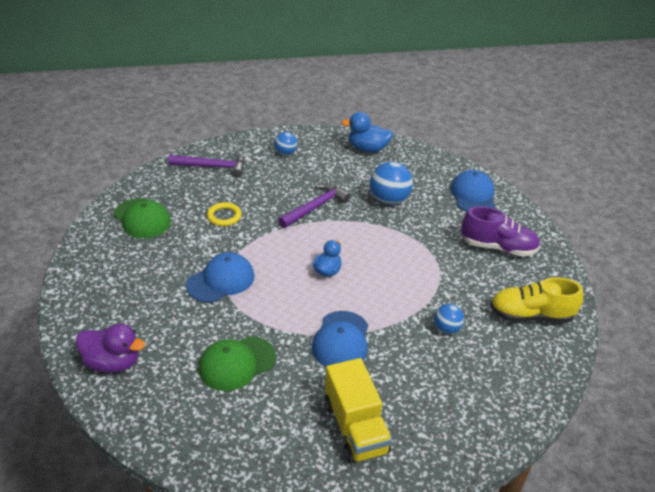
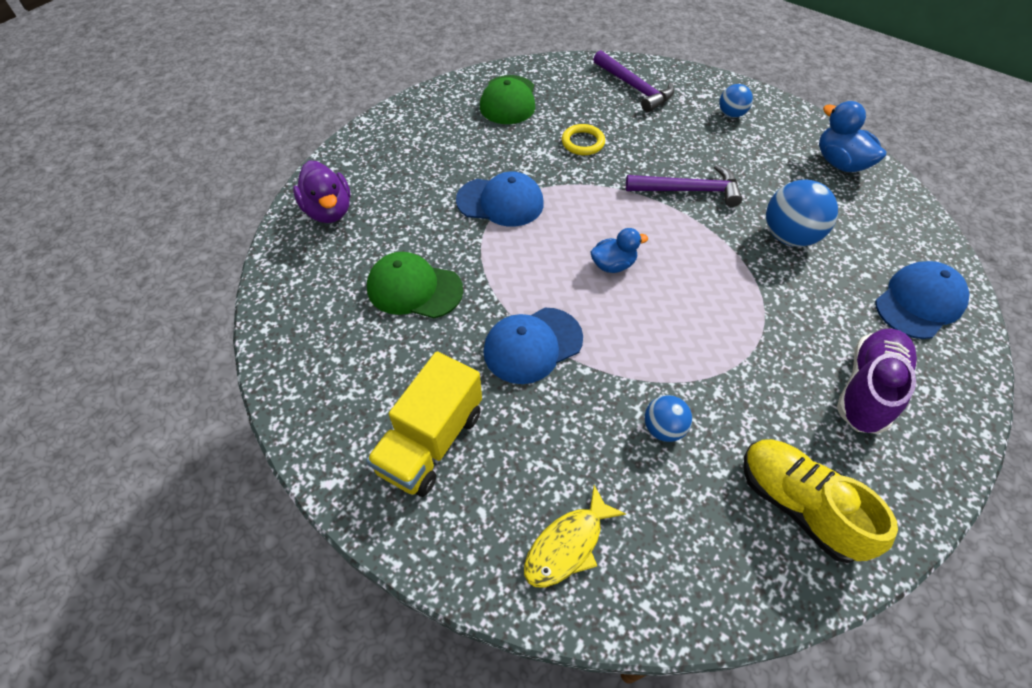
camera: 50 degrees right, 15 degrees up
(473, 412) = (568, 545): none -> yellow fish
(498, 247) = (867, 389): purple shoe -> purple shoe turned 120 degrees counterclockwise

